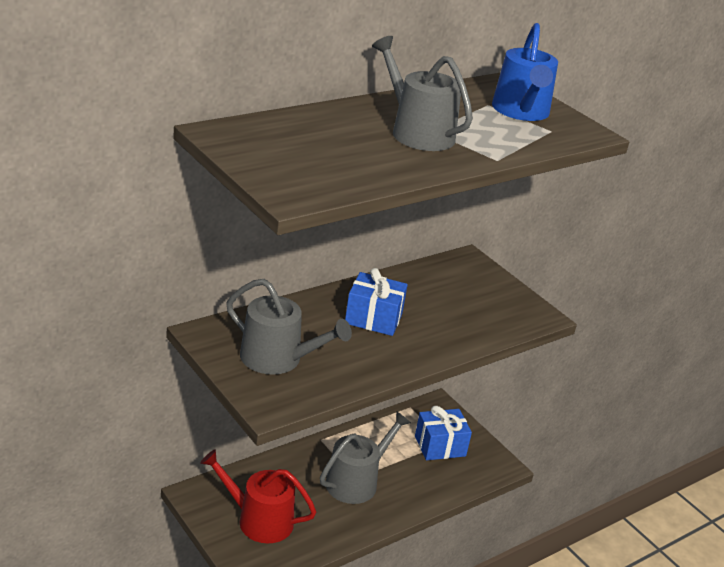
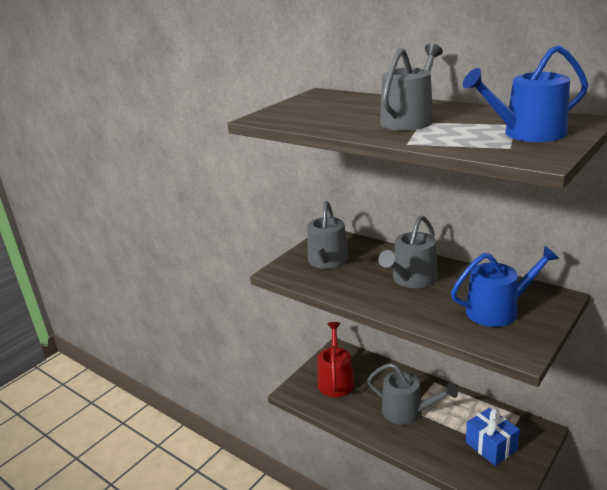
camera: 80 degrees right, 5 degrees down
(373, 318) = (412, 279): blue gift -> grey watering can
(469, 297) = (497, 310): none -> blue watering can

